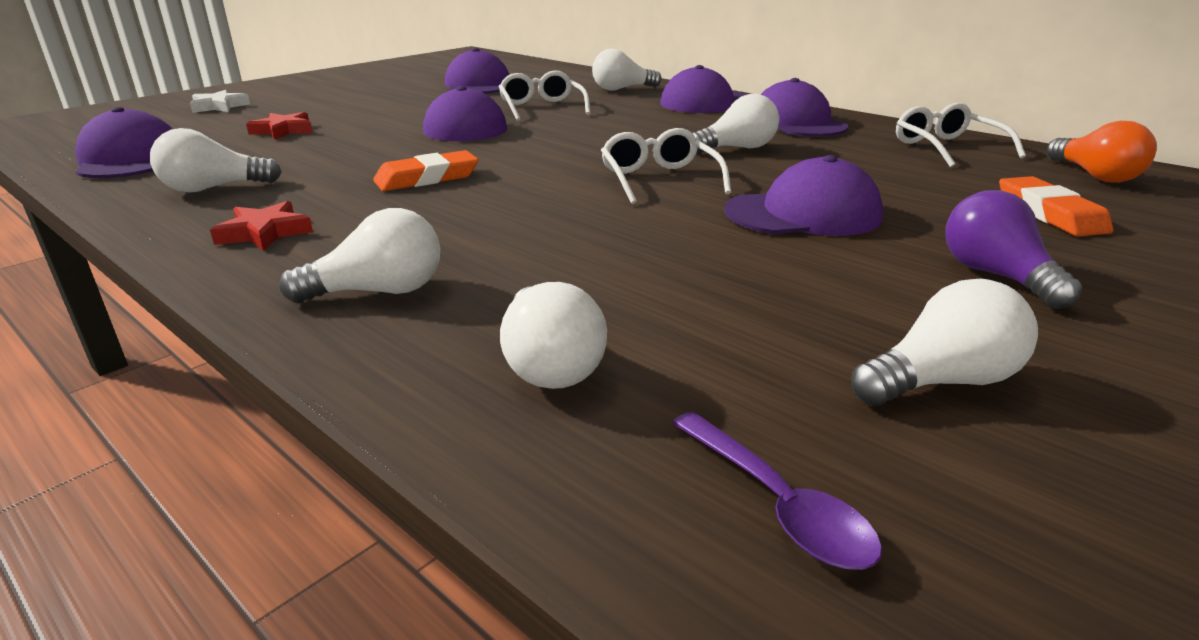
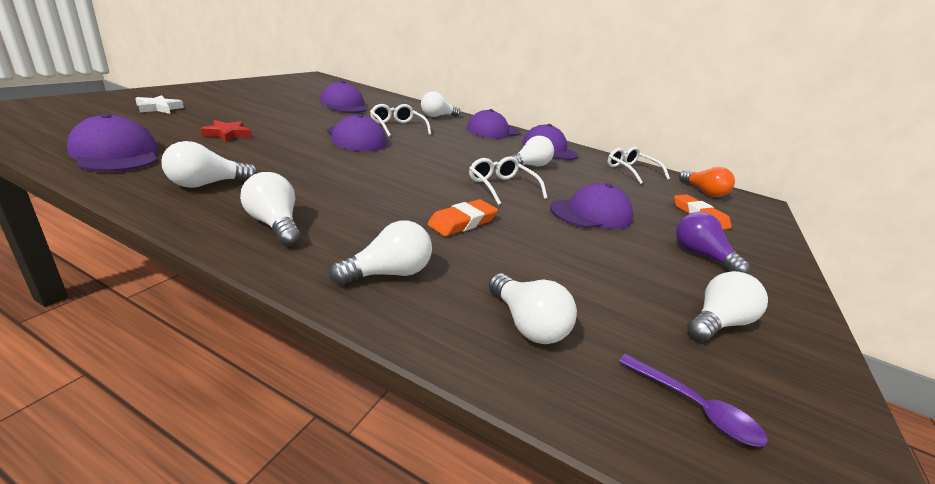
camera: 20 degrees left, 0 degrees up
(265, 233) = (274, 224): red star -> white light bulb
(427, 178) = (359, 181): orange eraser -> orange eraser (462, 222)

